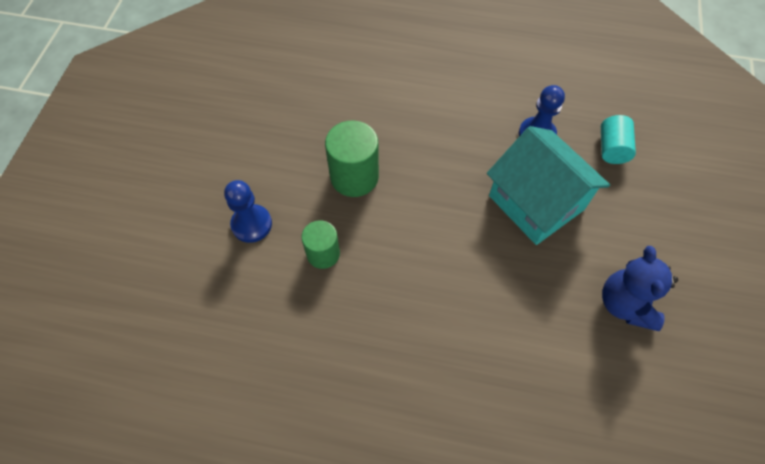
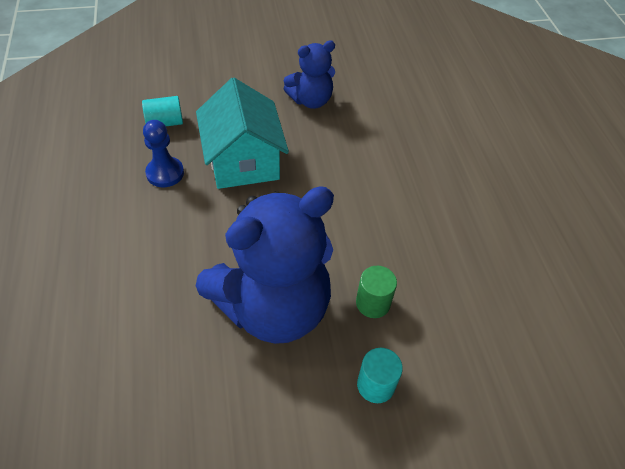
camera: 115 degrees left, 10 degrees down
(251, 224) = (375, 385): blue pawn -> turquoise cylinder
(354, 177) = (273, 307): green cylinder -> blue teddy bear
(536, 202) = (243, 161): turquoise house -> turquoise house turned 45 degrees counterclockwise

